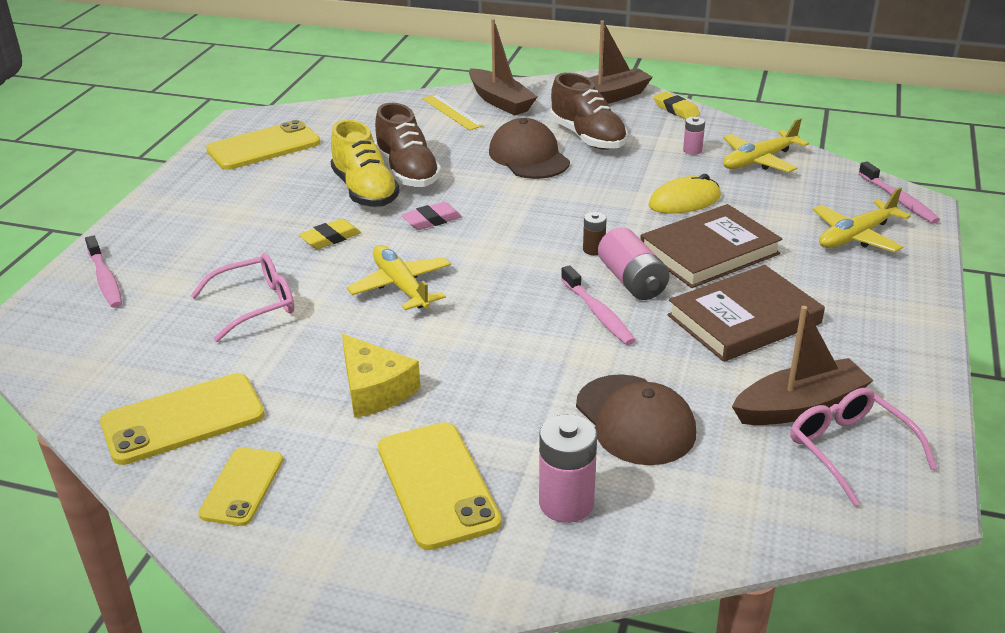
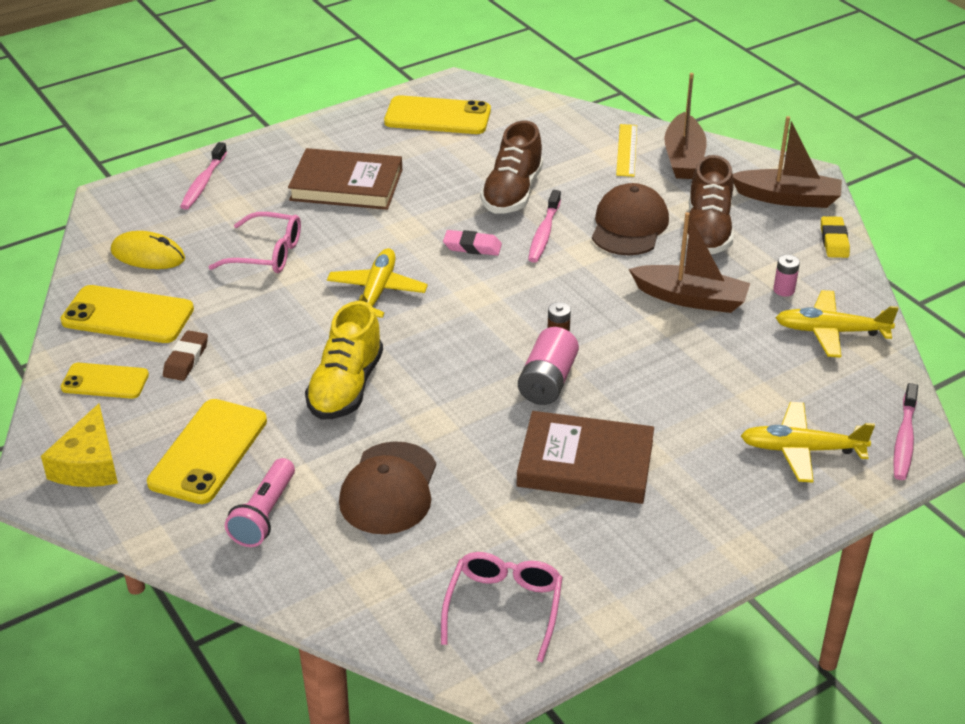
camera: 40 degrees right, 5 degrees up
(242, 487) = (105, 381): yellow phone -> yellow phone turned 45 degrees clockwise
(301, 424) = (186, 359): none -> brown eraser
(330, 238) = (381, 225): yellow eraser -> none
(365, 191) = (458, 195): yellow shoe -> yellow shoe (346, 387)
(374, 389) = (258, 362): yellow cheese -> yellow cheese (89, 464)
(566, 503) = (264, 515): pink battery -> pink flashlight
(598, 313) = (483, 393): pink toothbrush -> pink toothbrush (544, 233)
(684, 201) = (699, 335): yellow mouse -> yellow mouse (148, 255)
(709, 252) = (648, 392): brown book -> brown book (346, 185)
(799, 406) = (519, 554): brown boat -> brown boat (690, 298)

